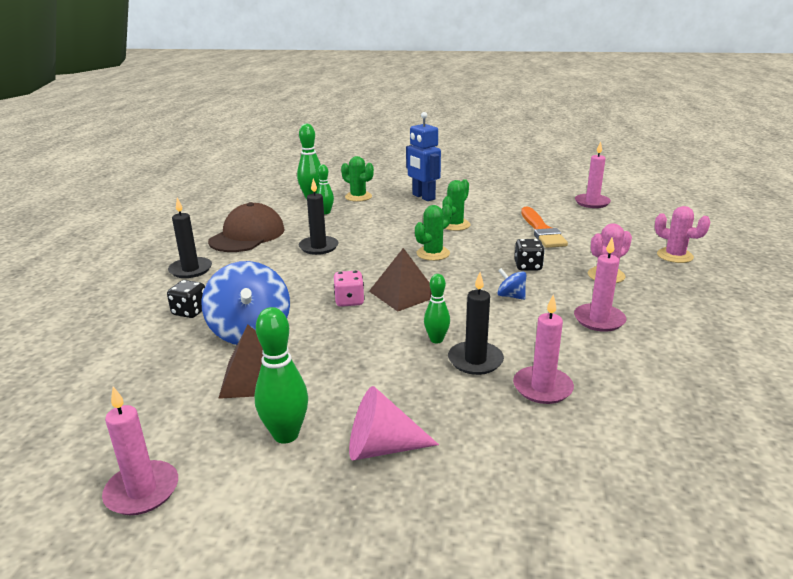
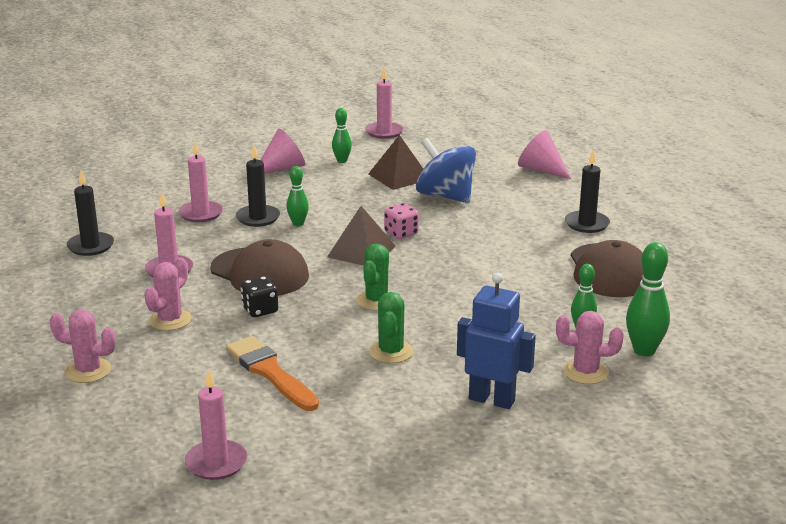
camera: 150 degrees right, 0 degrees up
(104, 337) = (541, 170): none -> pink cone
(190, 312) = (515, 196): black dice -> none
(286, 435) = (342, 161): green bowling pin -> green bowling pin, size x0.62
(318, 247) = (509, 277): black candle -> black candle (90, 246)
(358, 197) = (585, 372): green cactus -> pink cactus
(511, 296) = (259, 273): blue spinning top -> brown cap

